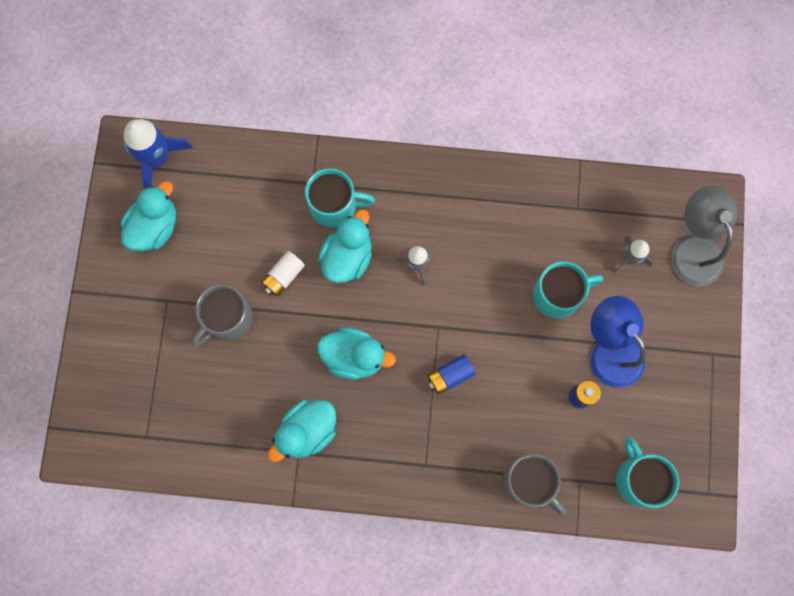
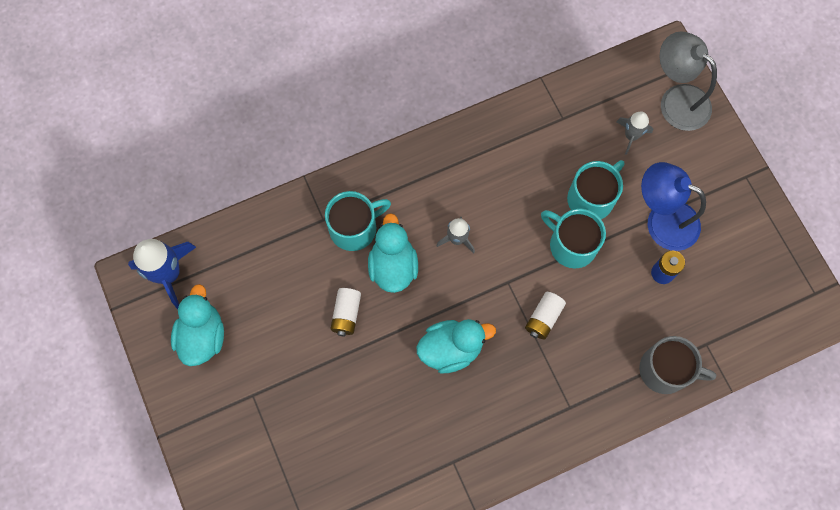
camera: 30 degrees left, 5 degrees down
(227, 319) = (318, 380): grey mug -> none
(307, 431) = (449, 438): turquoise duck -> none
(450, 376) = (543, 318): blue battery -> white battery
(639, 479) = (753, 314): turquoise mug -> turquoise mug (571, 244)

